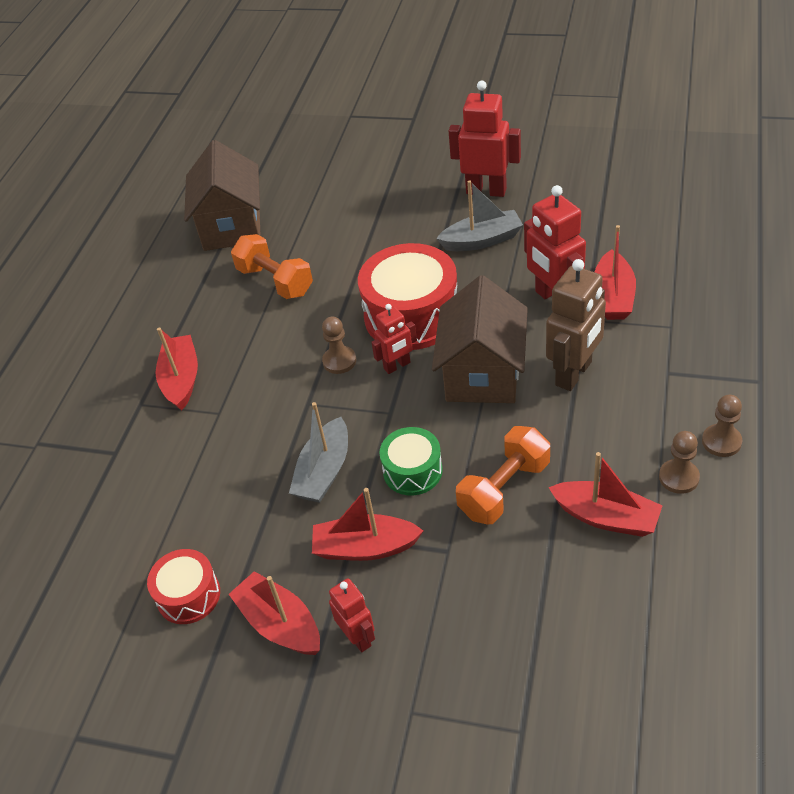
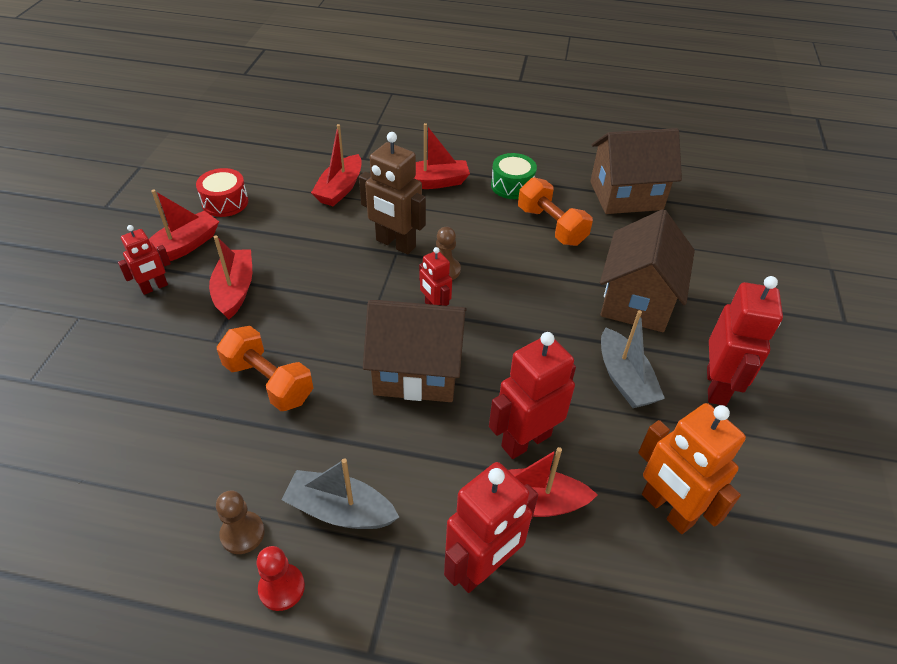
camera: 80 degrees right, 0 degrees up
(275, 281) = (551, 226): orange dumbbell -> orange dumbbell turned 75 degrees counterclockwise
(324, 471) = (319, 264): grey boat -> grey boat (340, 510)
(387, 228) = (637, 300): none -> brown house
(411, 315) = (503, 319): red drum -> none
(412, 471) = (306, 319): green drum -> green drum (512, 186)
(574, 374) = (407, 450): brown robot -> brown robot (395, 244)
(606, 226) = (666, 509): none -> orange robot
(606, 517) = (212, 460): red boat -> red boat (340, 189)
(675, 322) = (482, 567): none -> red robot
(721, 441) = (281, 588): brown pawn -> red pawn

